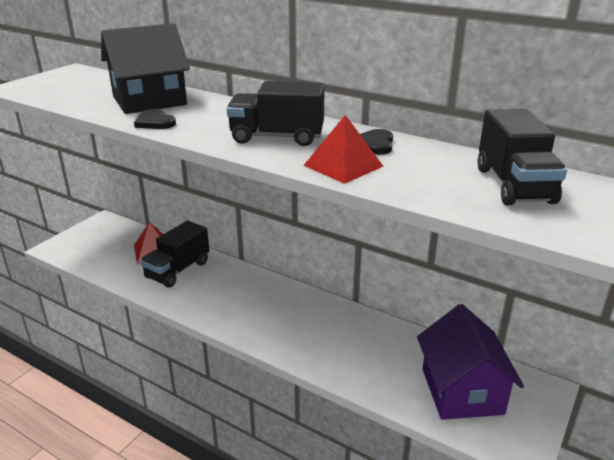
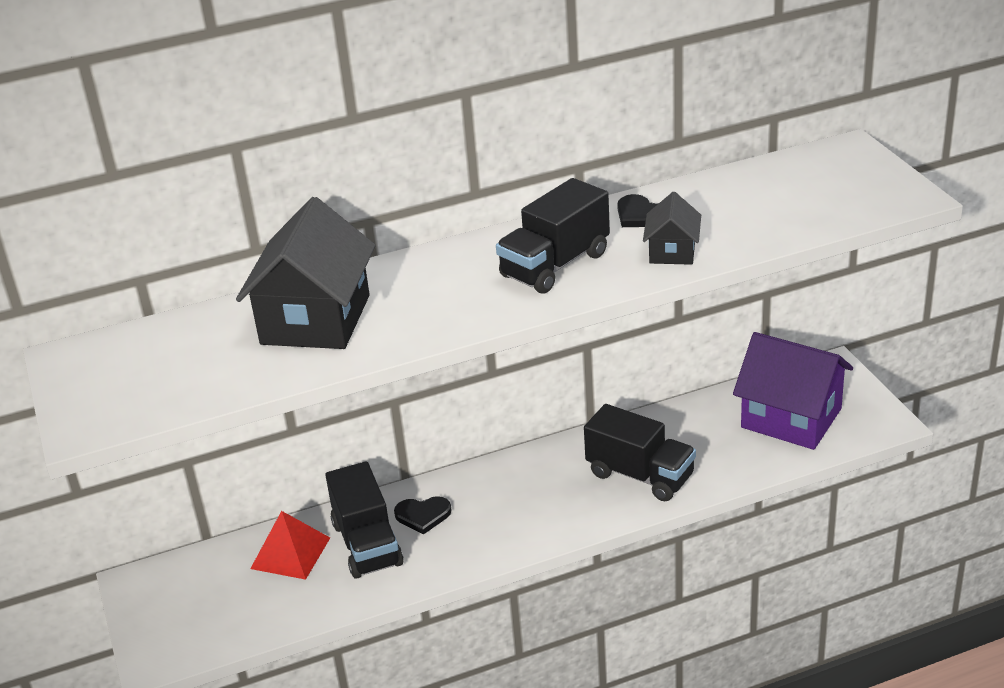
camera: 50 degrees left, 5 degrees up
(155, 122) = (404, 333): black heart -> black heart (423, 515)
(343, 165) = (672, 251): red pyramid -> black house
(514, 185) = (805, 184): black truck -> black truck (640, 475)

